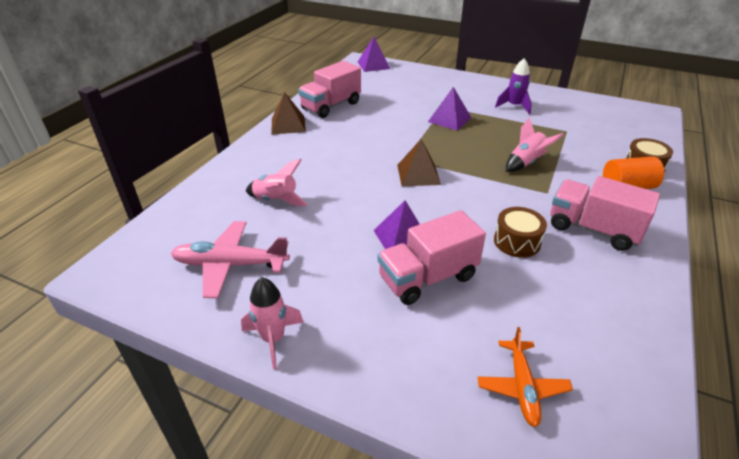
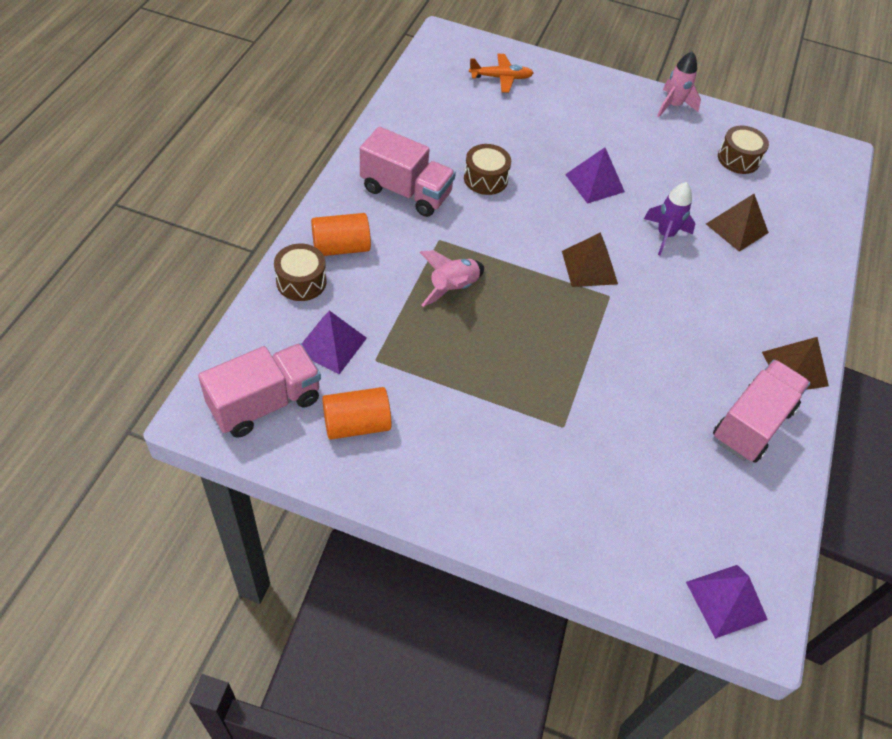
camera: 170 degrees right, 15 degrees up
(230, 265) = (738, 159): pink plane -> brown drum
(276, 200) = (737, 228): pink rocket -> brown pyramid
(427, 277) = (567, 146): pink truck -> pink truck (265, 403)
(449, 119) = (554, 388): purple pyramid -> purple pyramid (331, 344)
(514, 106) = (443, 430): purple rocket -> purple rocket (665, 235)
(522, 387) = (501, 78): orange plane -> orange plane turned 90 degrees clockwise
(564, 108) = (356, 424): none -> orange cylinder

